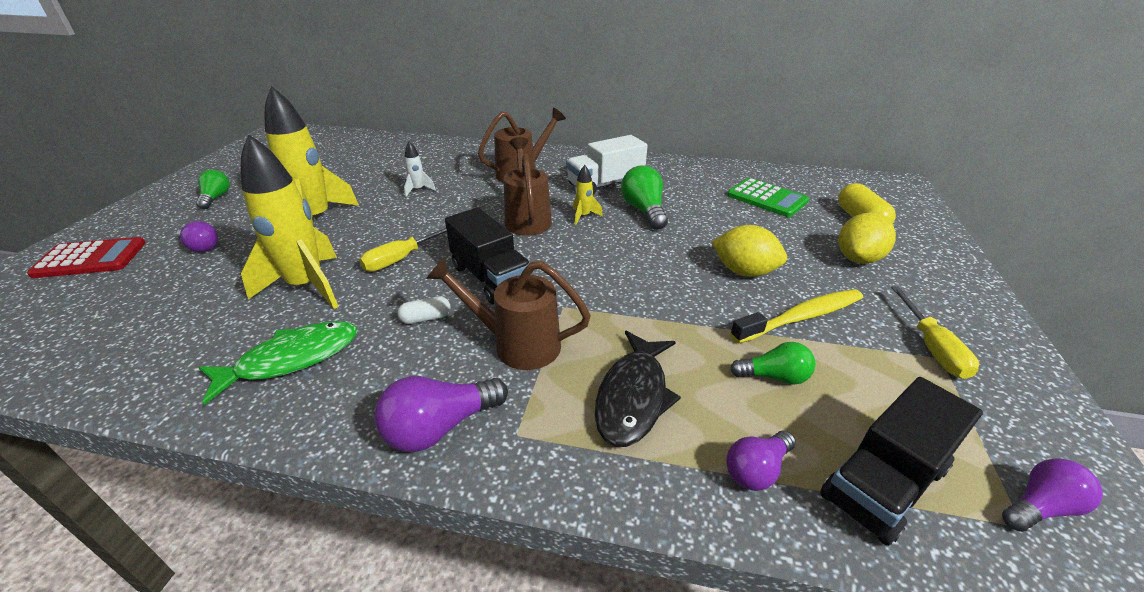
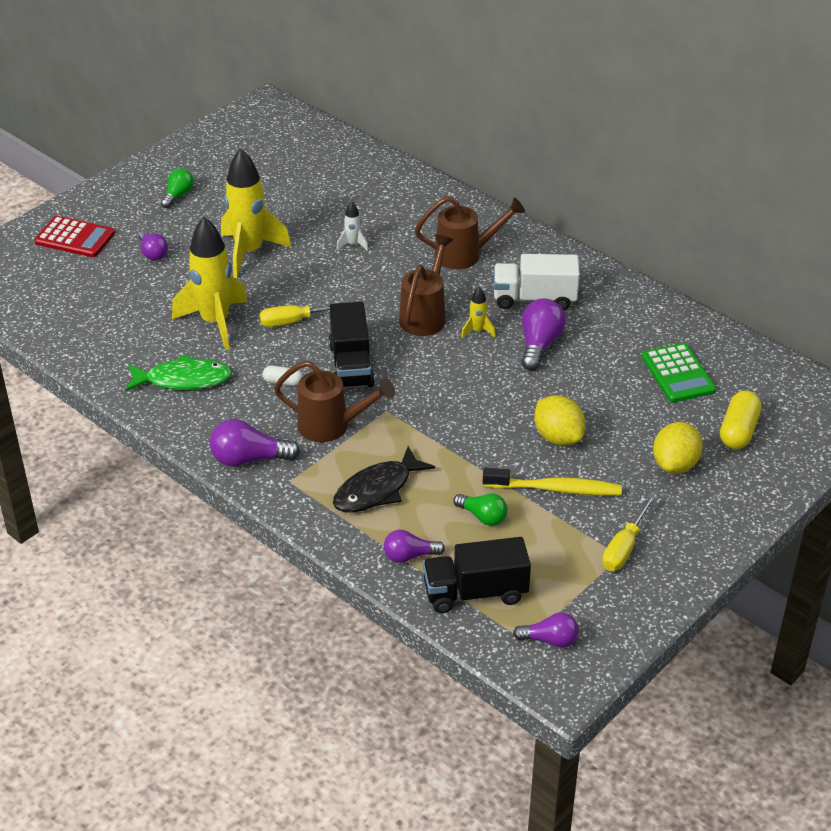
camera: 30 degrees right, 5 degrees up
(517, 344) = (331, 426): brown watering can -> brown watering can turned 150 degrees clockwise
(644, 211) = (539, 344): green light bulb -> purple light bulb
(858, 258) = (675, 464): yellow lemon -> yellow lemon turned 45 degrees counterclockwise

